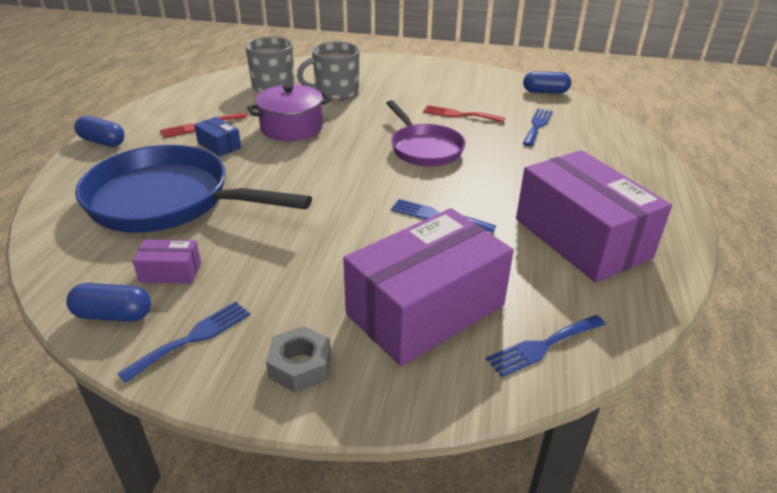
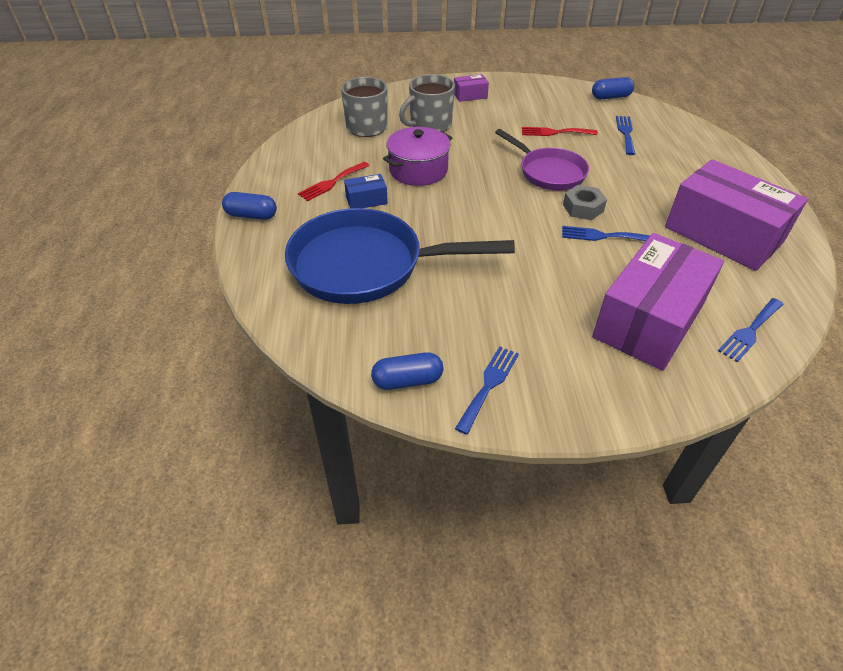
camera: 15 degrees left, 10 degrees up
(170, 272) = (423, 332): purple box -> purple box (470, 95)
(219, 145) = (366, 200): blue box -> blue box turned 45 degrees counterclockwise
(300, 366) = (589, 388): grey nut -> grey nut (583, 208)

